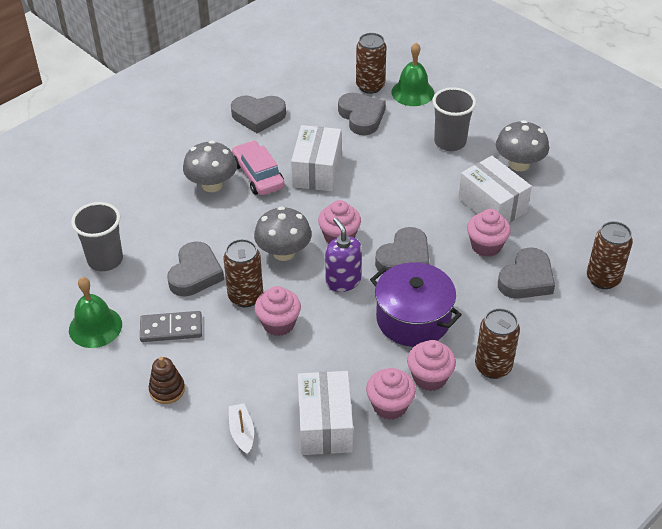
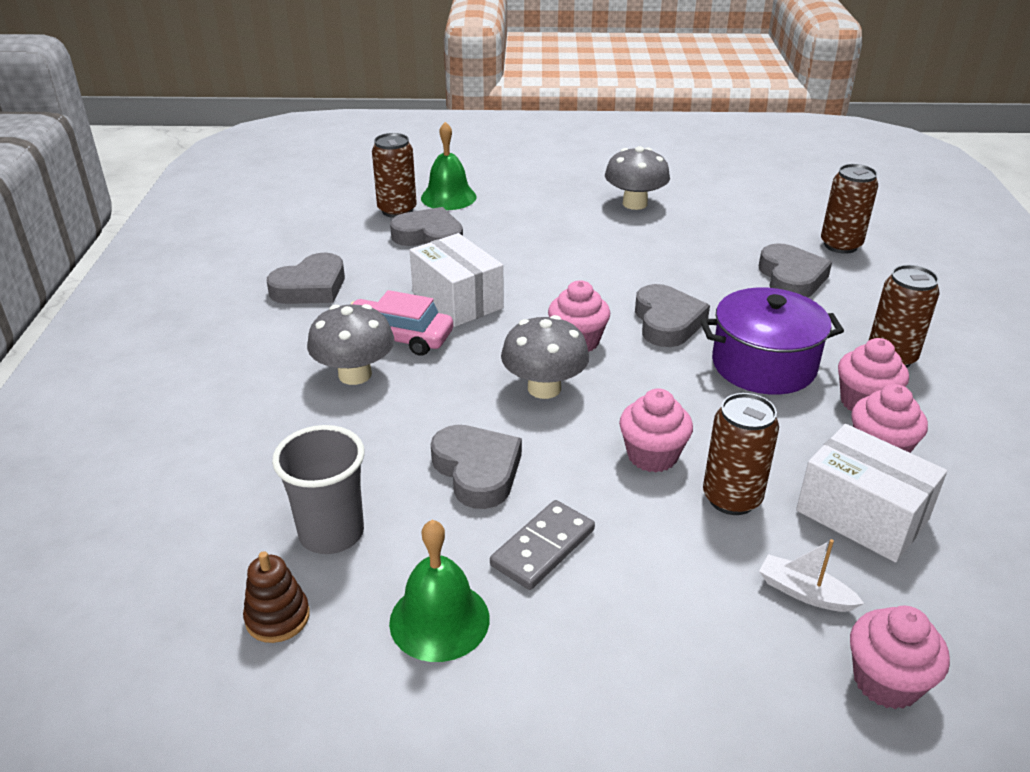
camera: 45 degrees left, 10 degrees down
(167, 389) = (649, 618): brown stacking toy -> brown stacking toy (277, 617)
(245, 296) = (573, 454): brown can -> brown can (732, 498)
(343, 281) = (647, 375): purple soap dispenser -> none
(450, 142) = (548, 216): grey cup -> none
(486, 246) = (716, 273): pink cupcake -> pink cupcake (886, 681)
(492, 205) = (666, 242): white box -> none

